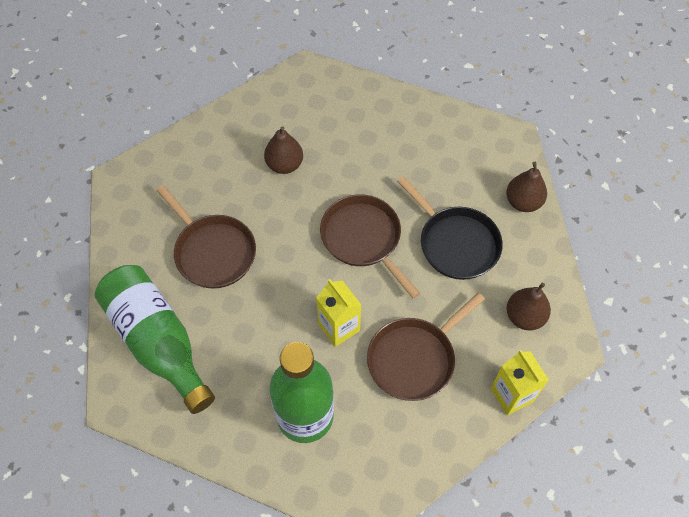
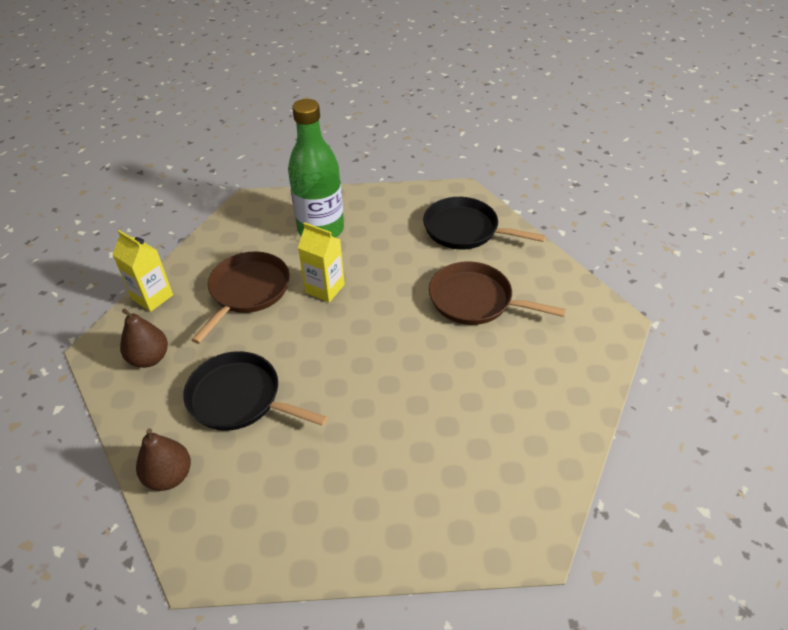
camera: 155 degrees right, 15 degrees down
(158, 342) = (464, 229): green bottle -> black pan
(284, 165) = (469, 404): brown pear -> none
(363, 238) = (340, 365): brown pan -> none

